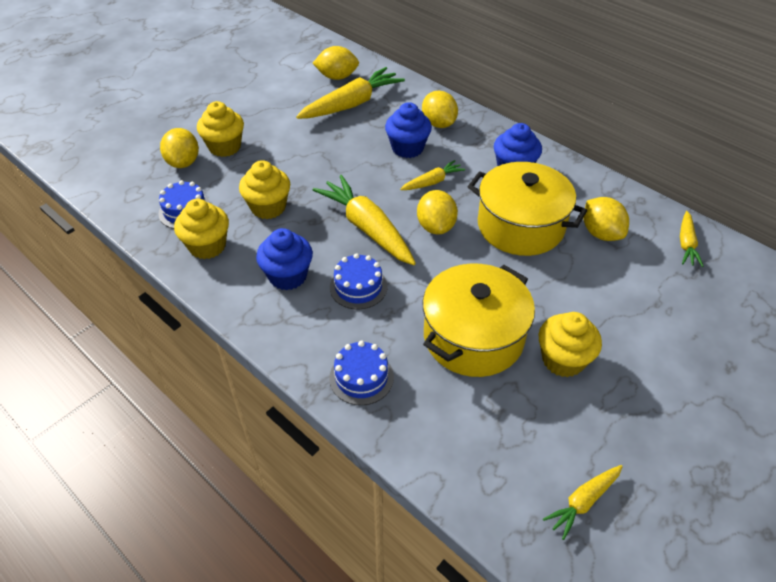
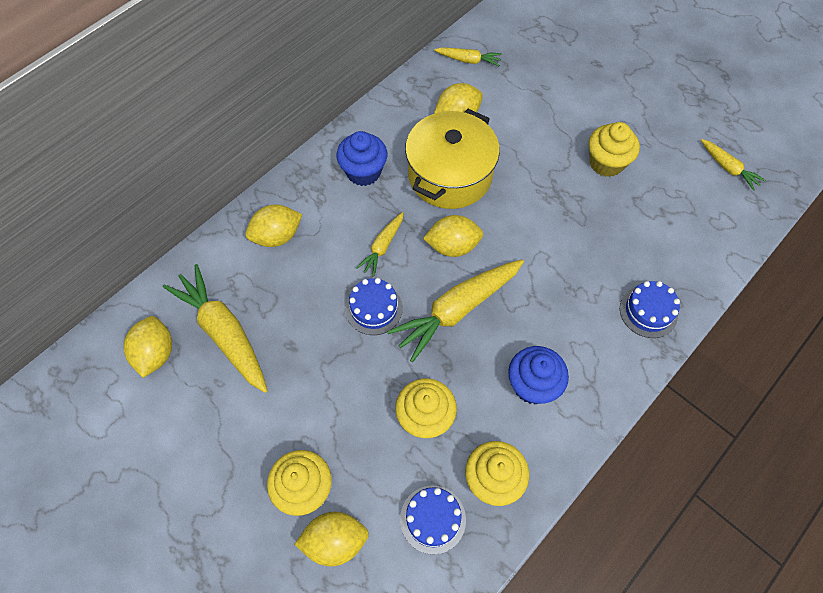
camera: 90 degrees left, 15 degrees up
(358, 287) = (541, 316): blue cake -> blue cake (374, 308)
(407, 148) = (321, 269): blue cupcake -> none
(432, 182) = (382, 247): yellow carrot -> yellow carrot turned 120 degrees counterclockwise
(473, 337) = (591, 223): yellow pot -> none

